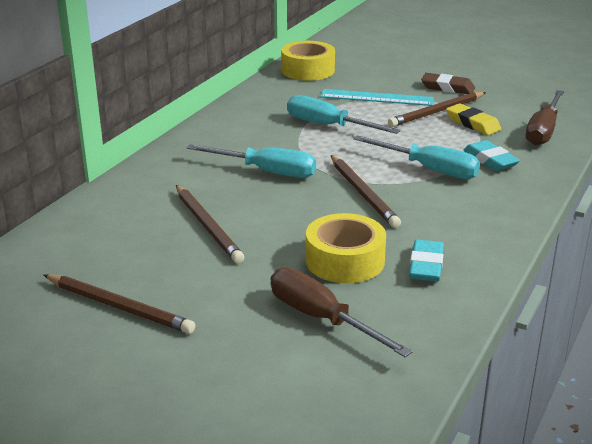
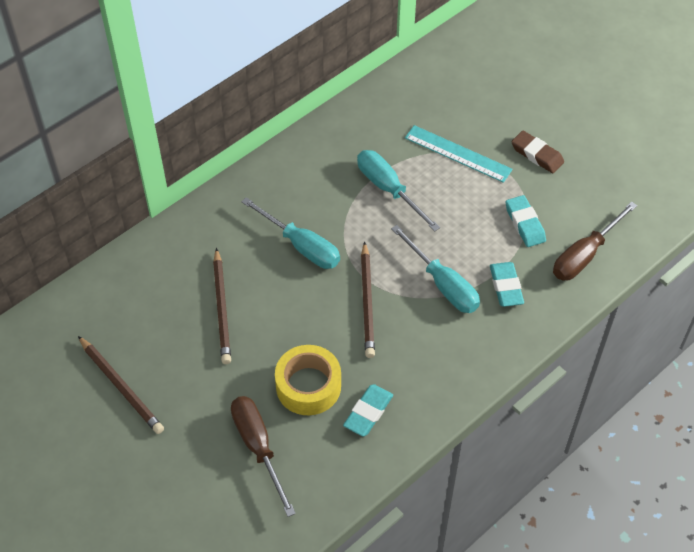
camera: 20 degrees right, 25 degrees up
(308, 70) = (416, 85): yellow tape -> none
(437, 112) = (502, 195): brown pencil -> none
(472, 123) = (525, 224): yellow eraser -> turquoise eraser

